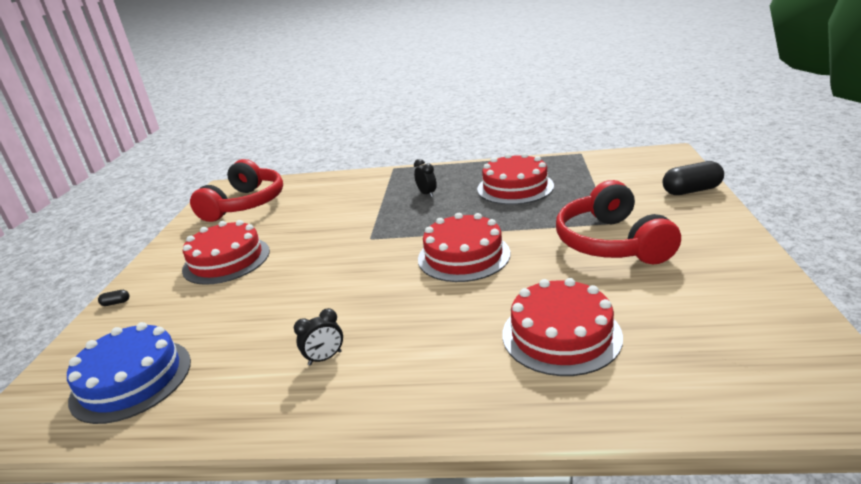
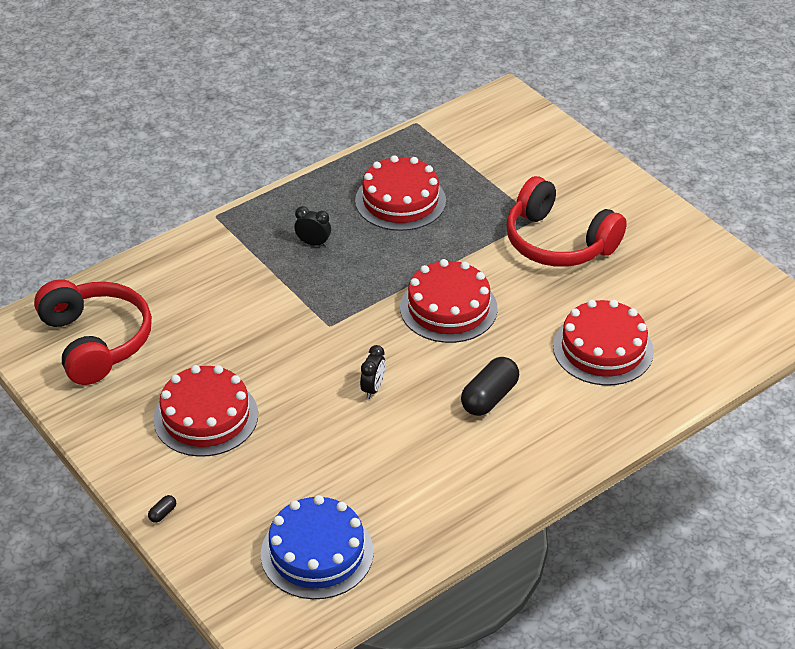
camera: 45 degrees left, 15 degrees up
(325, 358) = (455, 452): black clock -> black clock (373, 388)
(691, 191) = (570, 150): black capsule -> black capsule (489, 397)

